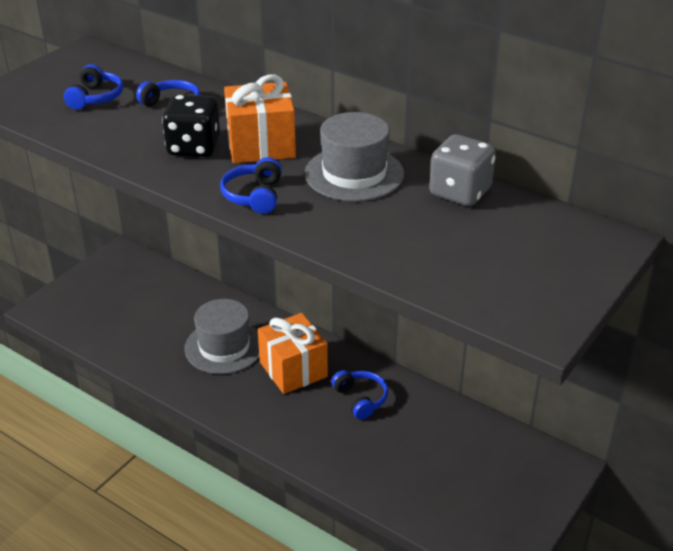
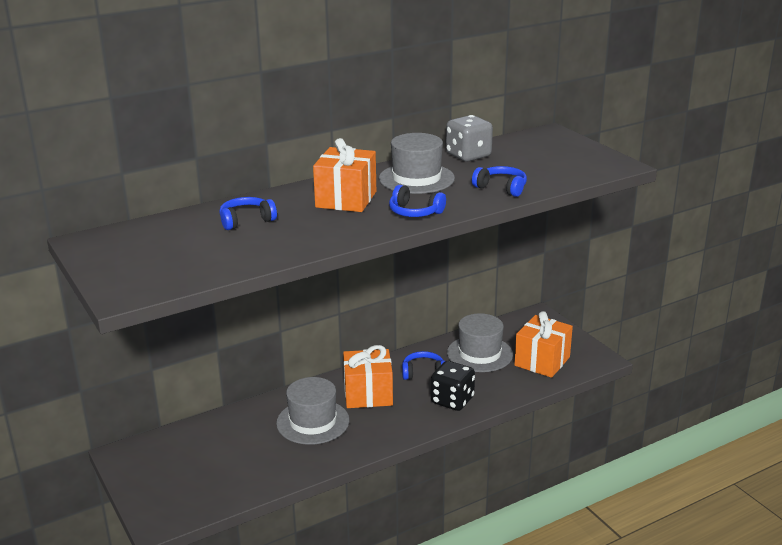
camera: 65 degrees left, 10 degrees down
(95, 97) = (188, 248): blue headphones -> blue headphones (501, 188)
(193, 147) = (322, 222): black dice -> black dice (452, 400)
(432, 435) = (479, 354): none -> grey hat
(456, 499) = (542, 361): none -> orange gift

